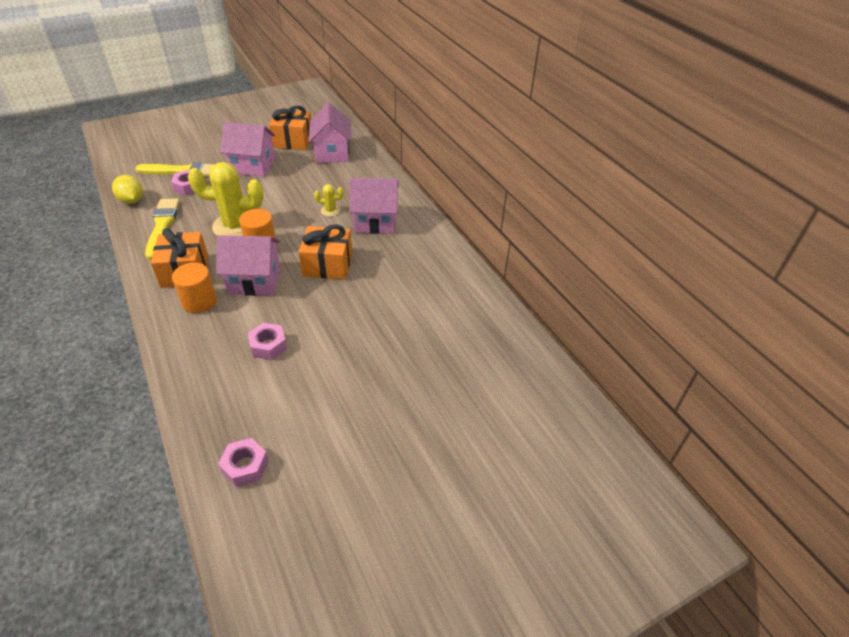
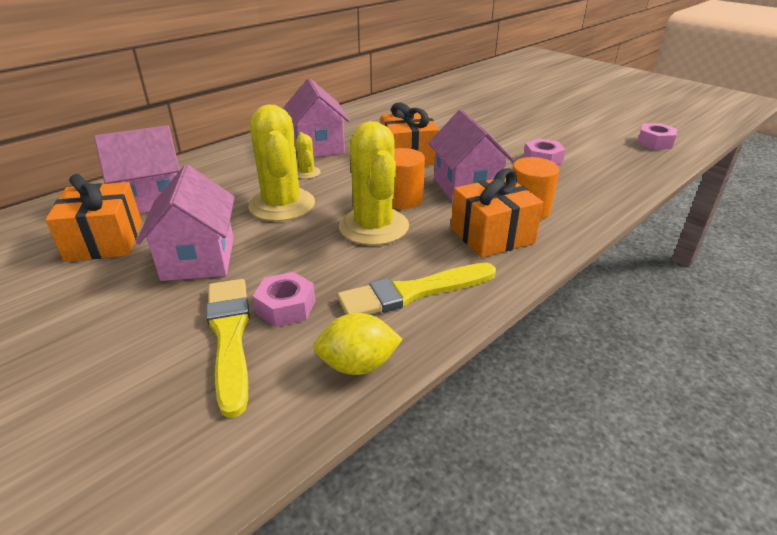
camera: 105 degrees left, 10 degrees down
(131, 200) = (358, 365): yellow lemon -> yellow lemon turned 45 degrees clockwise
(290, 196) = (282, 205): none -> yellow cactus

